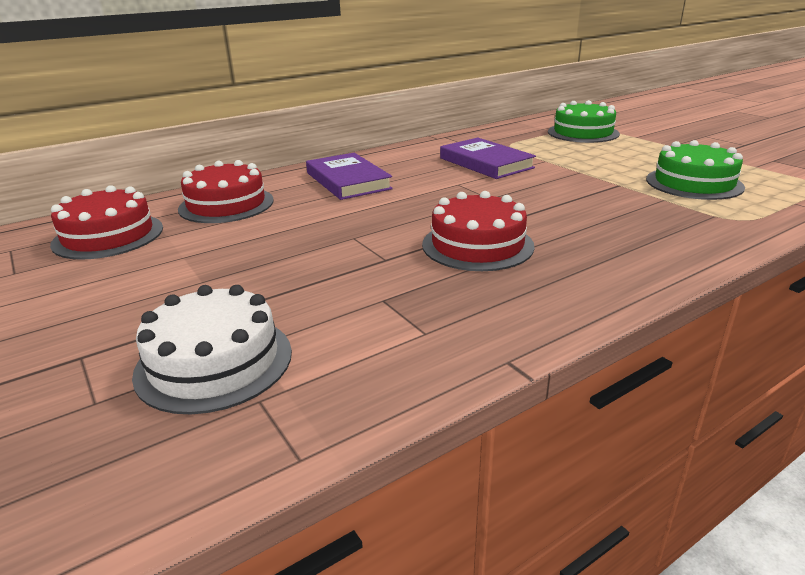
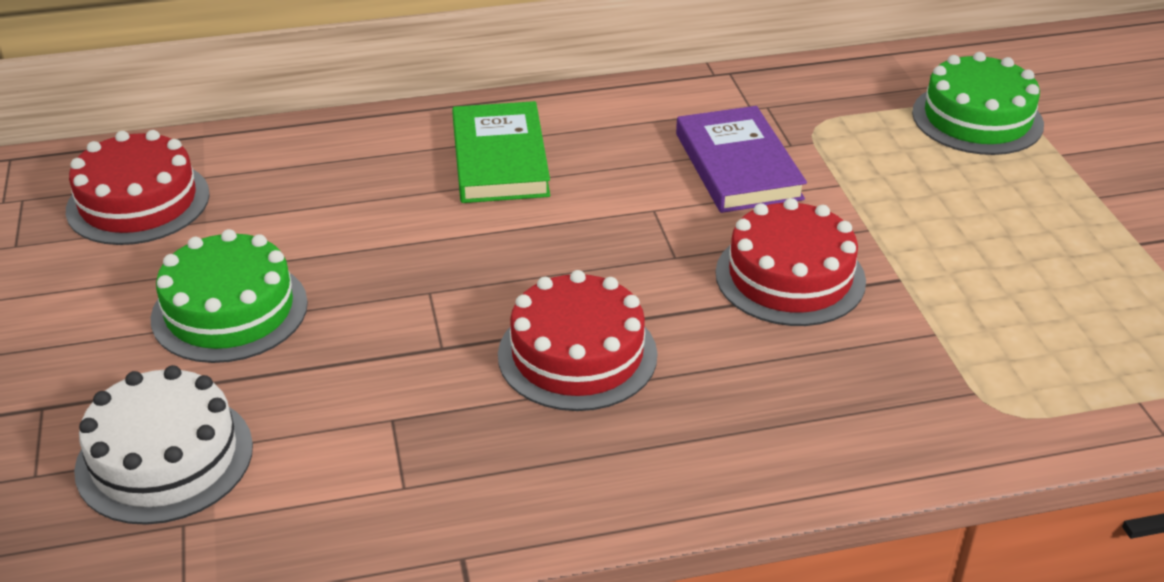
camera: 20 degrees right, 10 degrees up
(226, 204) = (307, 173): red cake -> red cake (790, 277)
(348, 181) = (499, 159): purple book -> green book
(694, 183) = (1026, 308): green cake -> green cake (229, 310)

